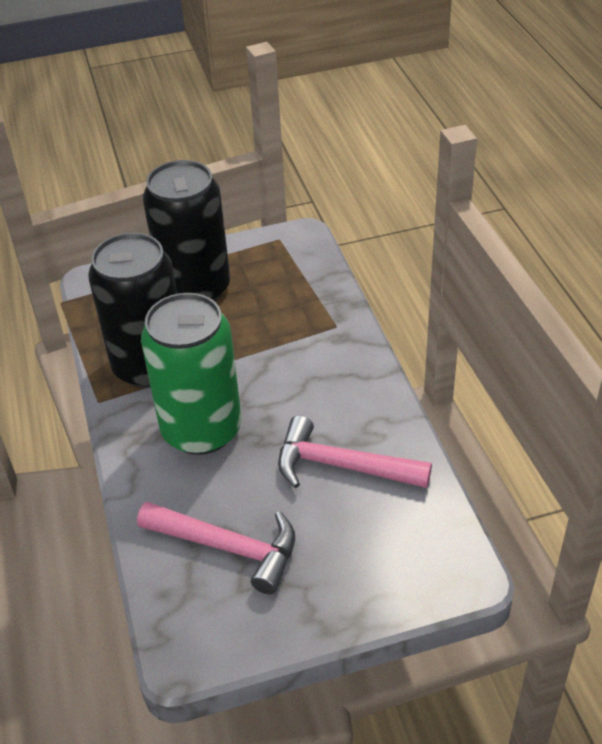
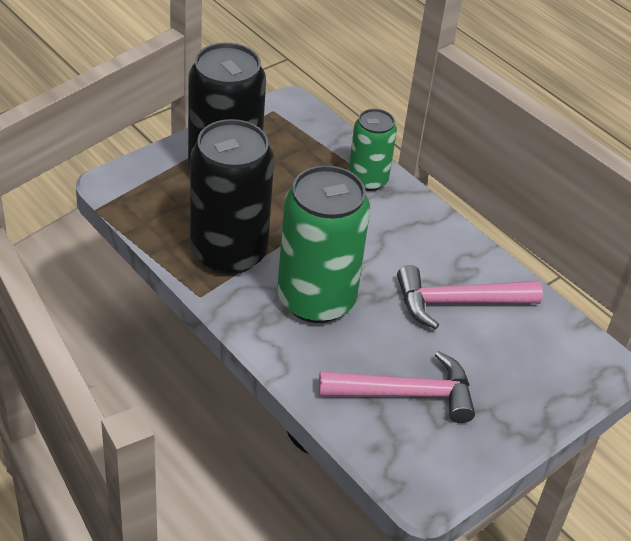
camera: 30 degrees left, 0 degrees up
(328, 322) = (367, 180): none -> green can

